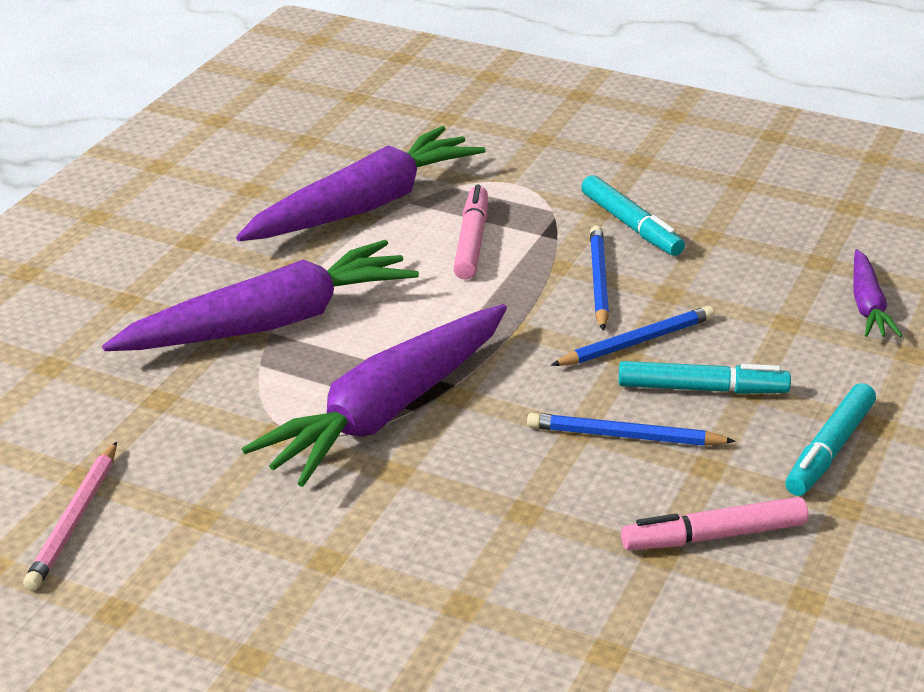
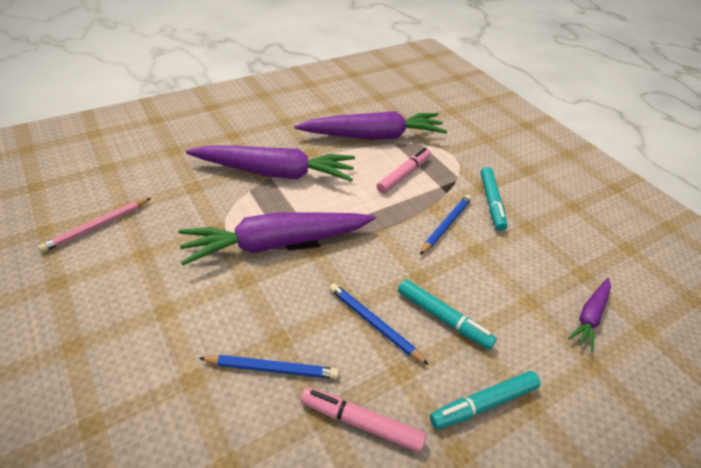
camera: 30 degrees right, 10 degrees up
(636, 342) = (433, 270): blue pencil -> blue pencil (272, 368)

